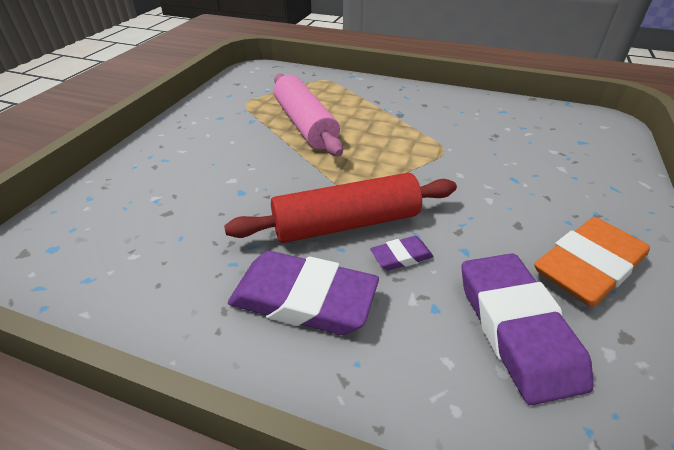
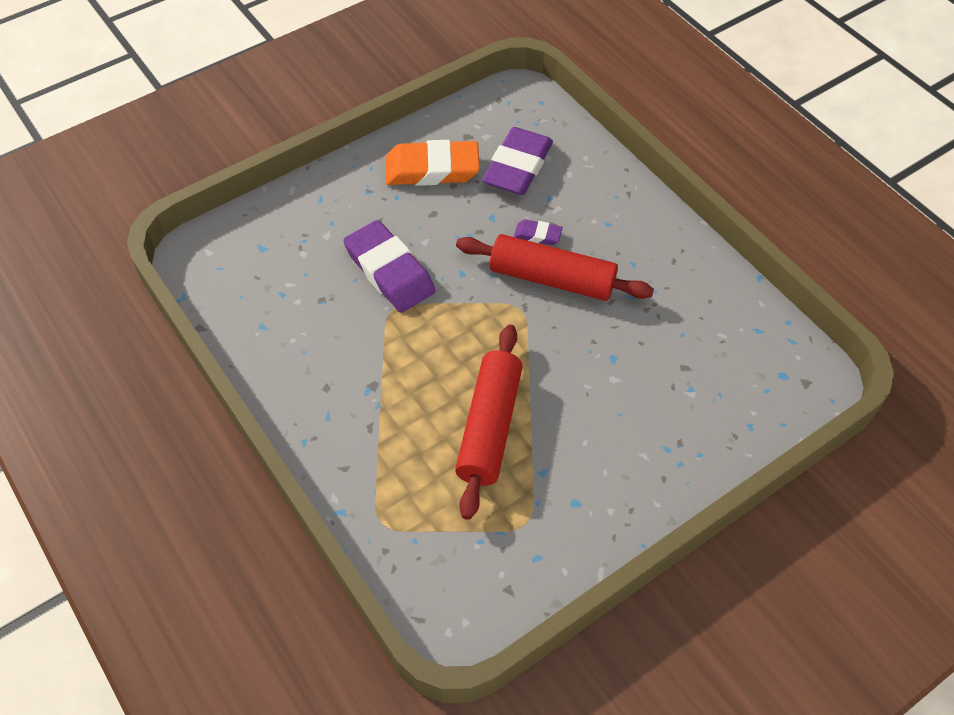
camera: 145 degrees left, 15 degrees up
(303, 299) = (622, 241): purple eraser -> purple eraser (390, 271)
(305, 124) = (489, 427): pink rolling pin -> red rolling pin

